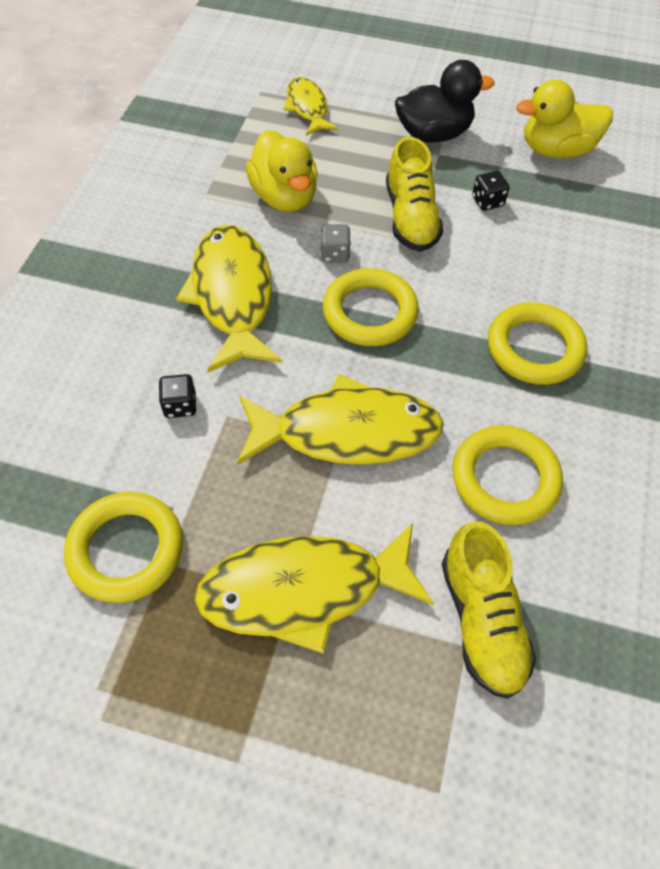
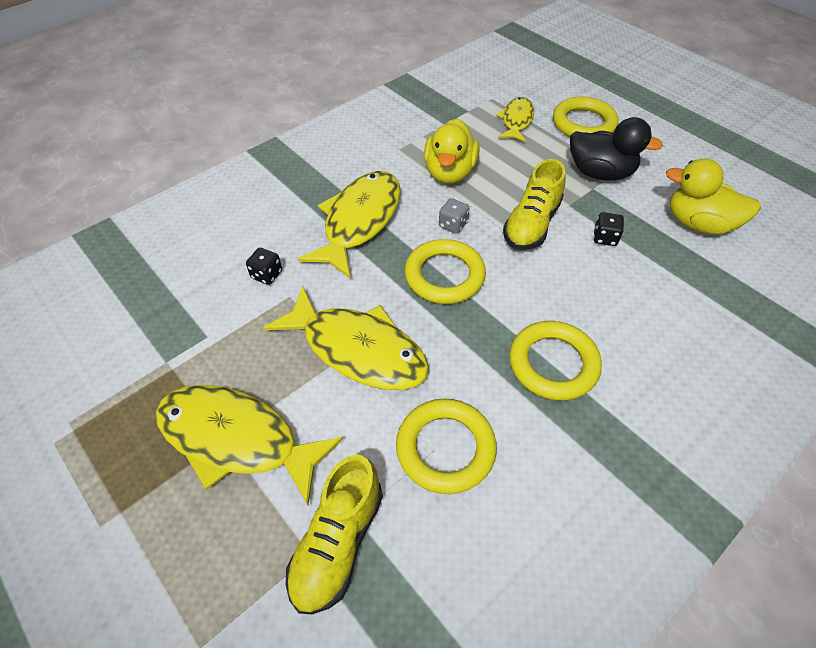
camera: 35 degrees right, 5 degrees down
(126, 550) = (158, 347): yellow ring -> yellow ring (583, 123)

